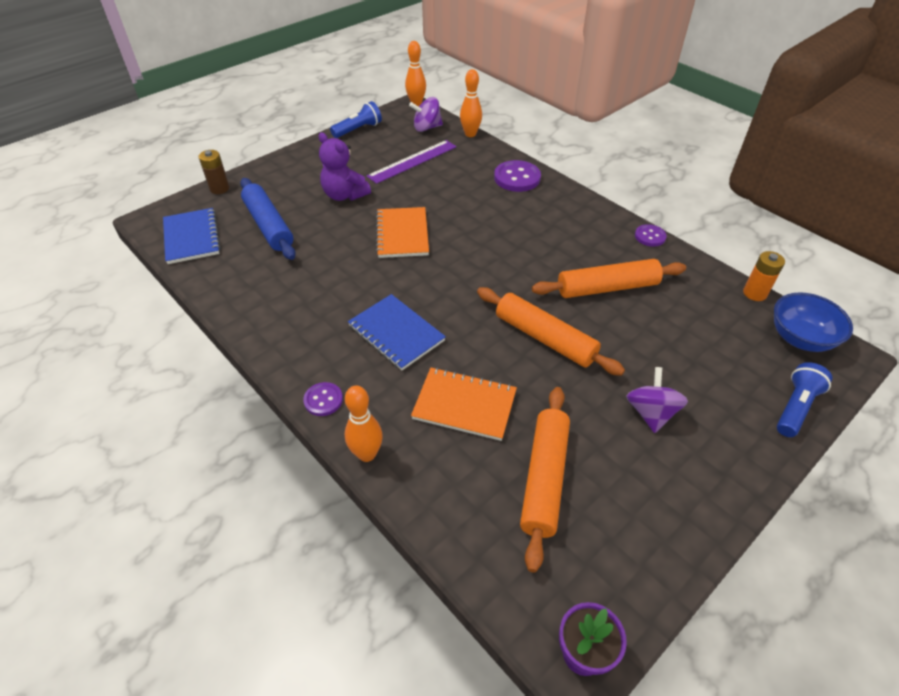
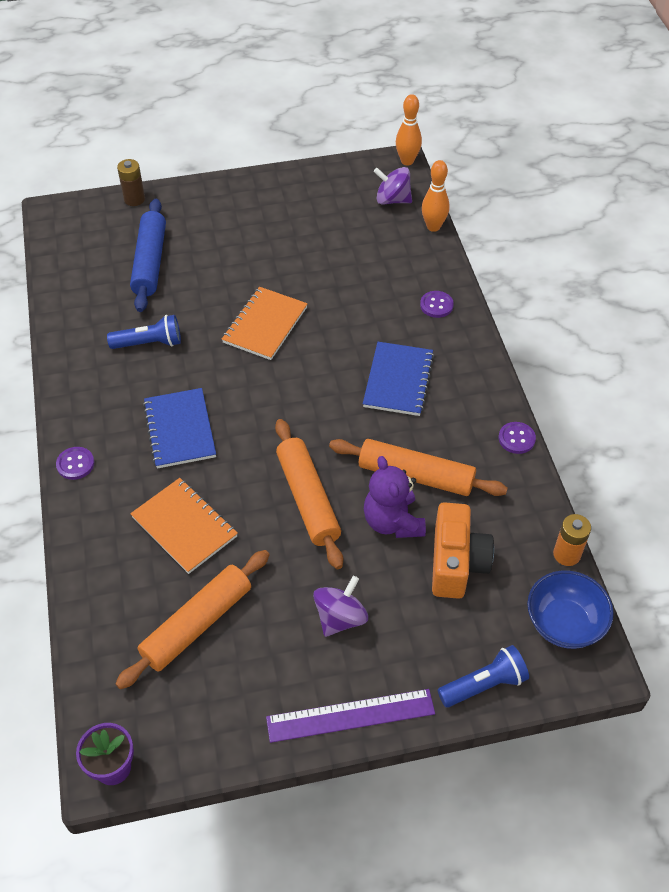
camera: 30 degrees right, 5 degrees up
(192, 237) = (76, 247): blue notebook -> blue notebook (398, 380)
(344, 195) = (244, 255): purple teddy bear -> purple teddy bear (393, 521)
(358, 129) = (318, 175): blue flashlight -> blue flashlight (149, 343)
(367, 454) = (75, 529): orange bowling pin -> none
(412, 161) = (343, 239): purple ruler -> purple ruler (350, 715)
(517, 178) = (436, 305): purple button -> purple button, size x0.59
(692, 333) = (456, 563): none -> orange camera

